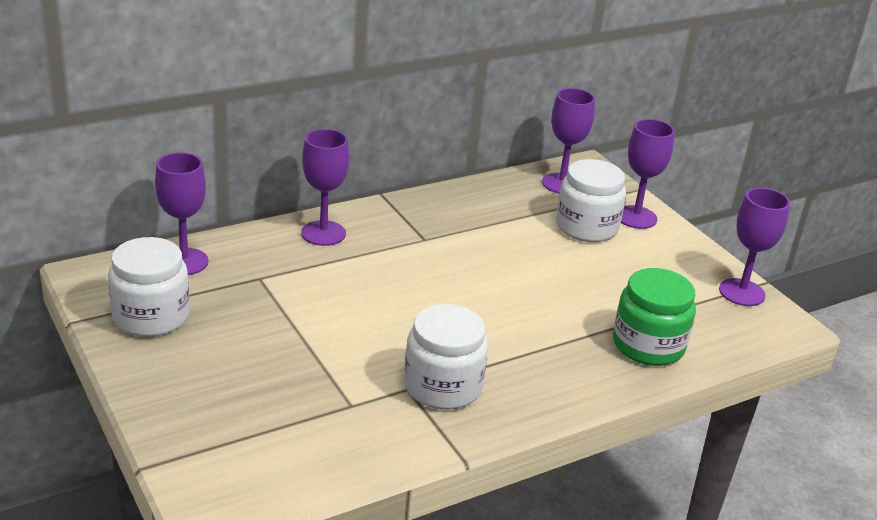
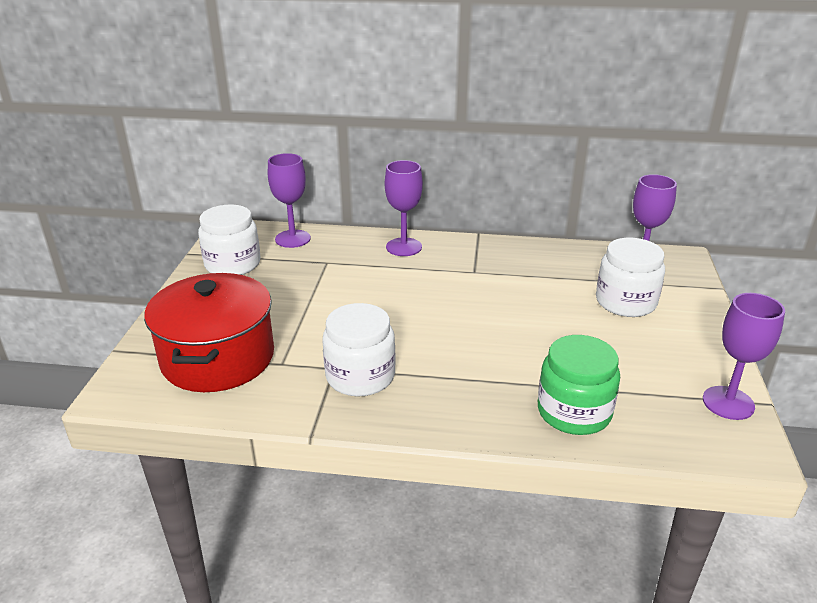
camera: 40 degrees right, 0 degrees up
(277, 427) = (218, 358): none -> red pot
(636, 217) = (684, 308): purple goblet -> none

